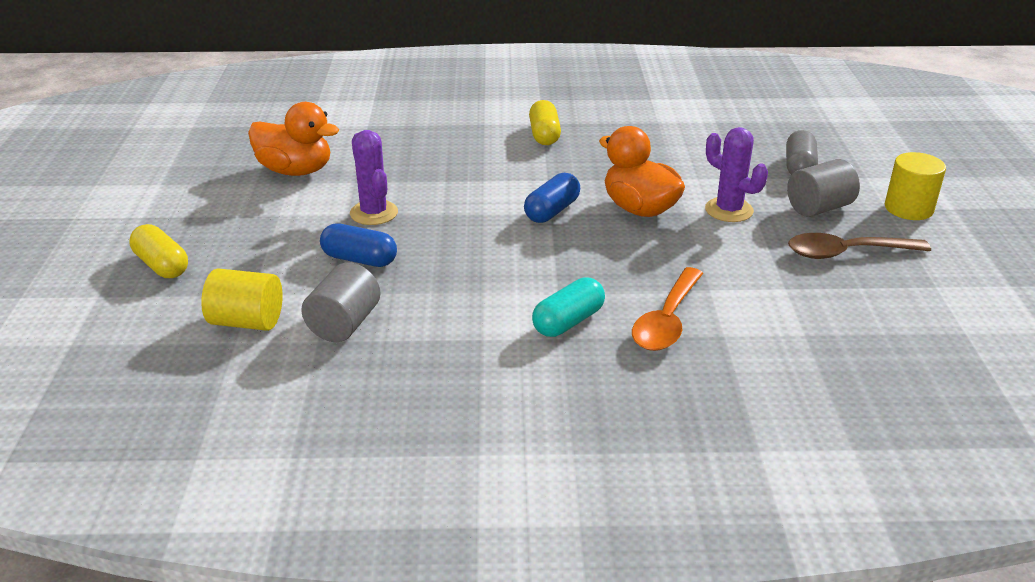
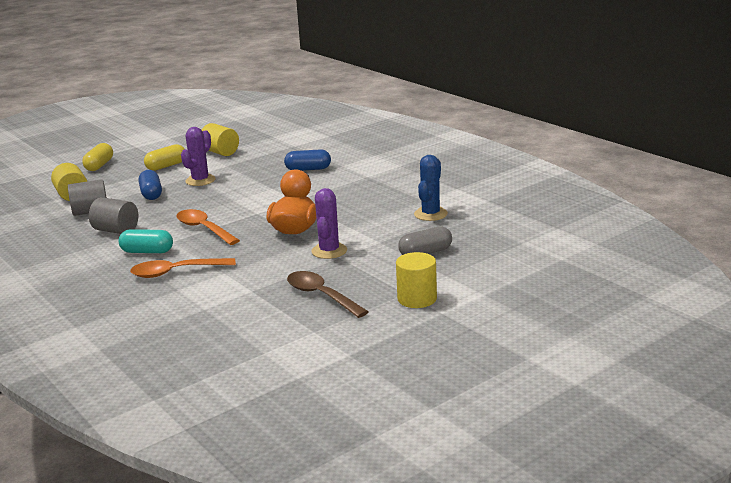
camera: 55 degrees right, 10 degrees down
(296, 171) = (220, 152): orange duck -> yellow cylinder
(544, 135) = (352, 181): yellow capsule -> yellow capsule (166, 166)
(549, 260) = (204, 229): none -> orange spoon
(552, 211) = (259, 212): blue capsule -> blue capsule (308, 169)
(701, 132) = (430, 214): none -> blue cactus
(819, 208) = (373, 273): grey cylinder -> grey cylinder (116, 230)

